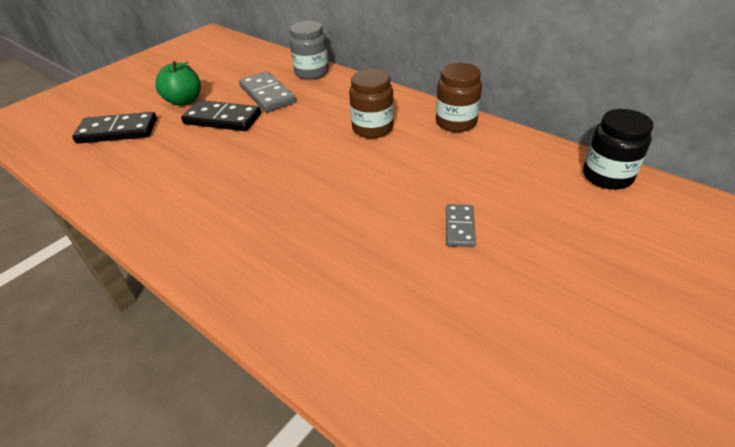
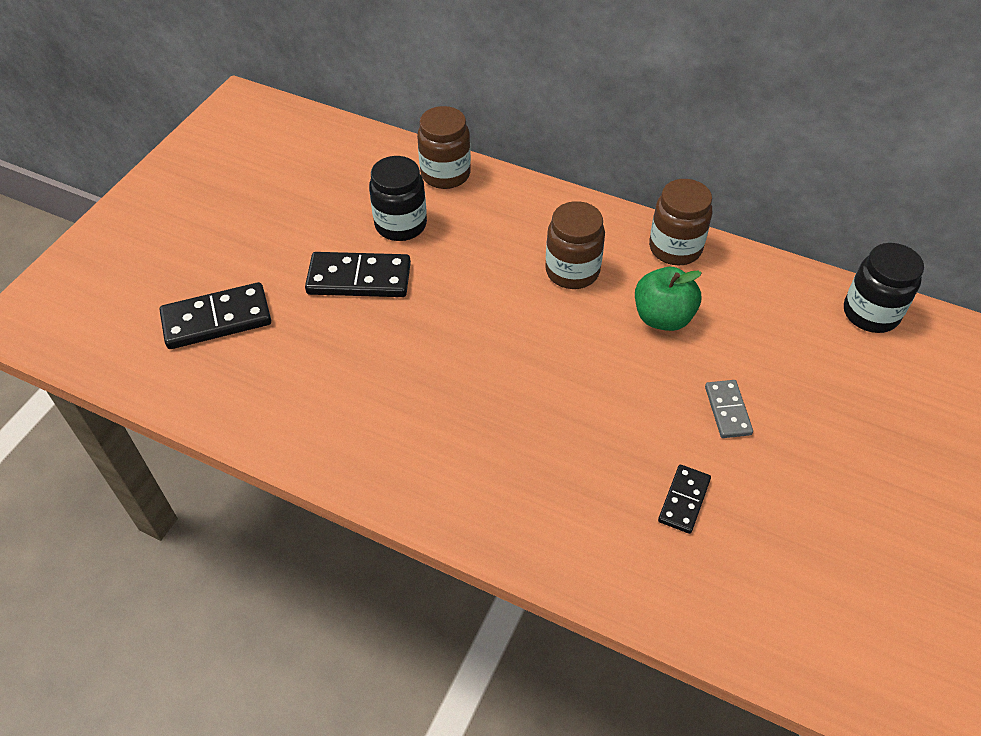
camera: 15 degrees left, 10 degrees up
(184, 101) = (283, 250): green apple -> green apple (663, 317)
(267, 94) = (401, 225): grey domino -> black jar
(311, 72) = (445, 174): grey jar -> brown jar
(395, 287) = (684, 500): none -> black domino

